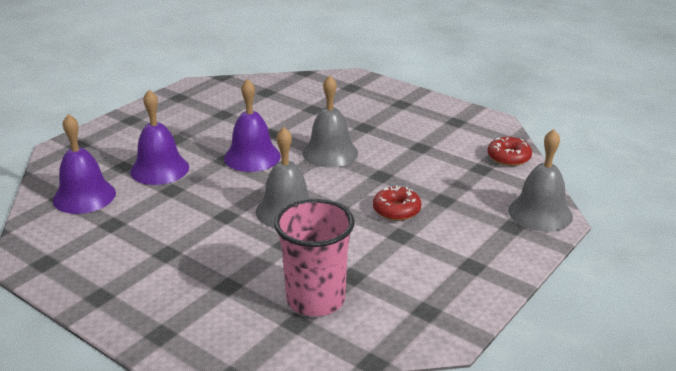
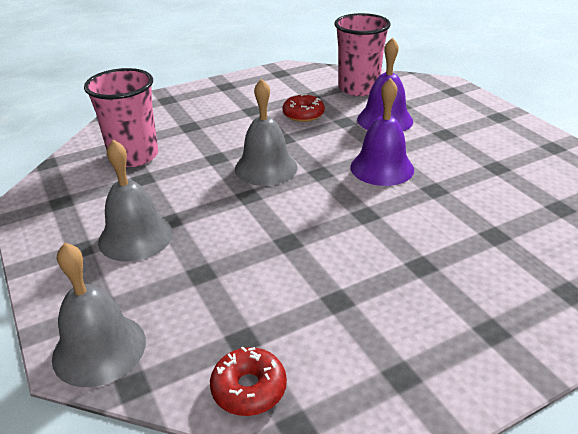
camera: 115 degrees right, 5 degrees up
(84, 196) = (358, 88): purple bell -> pink cup
(330, 153) = (363, 219): grey bell -> grey bell (135, 237)
(396, 210) = (210, 231): red donut -> red donut (303, 114)

